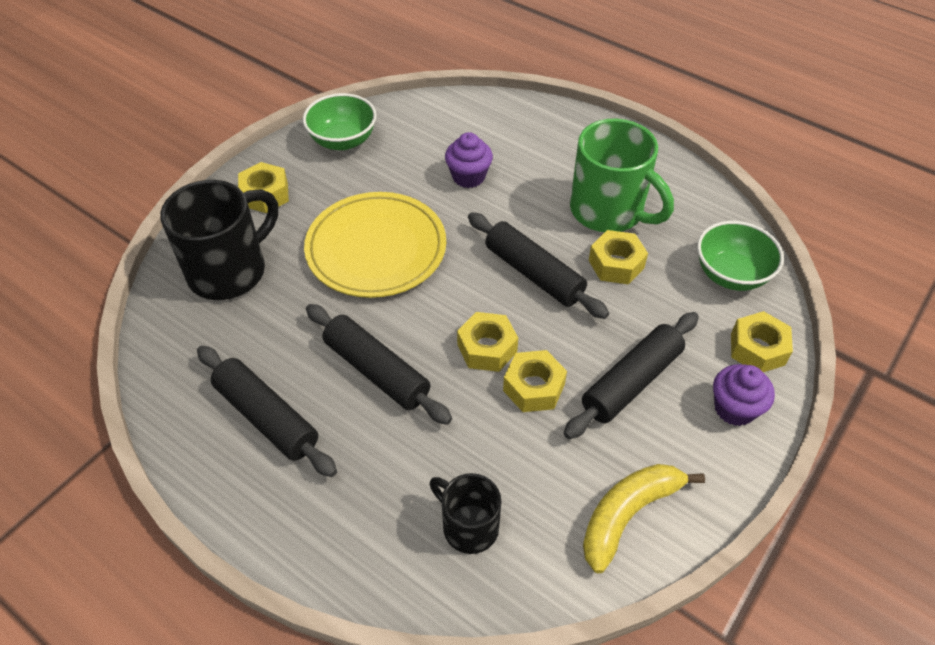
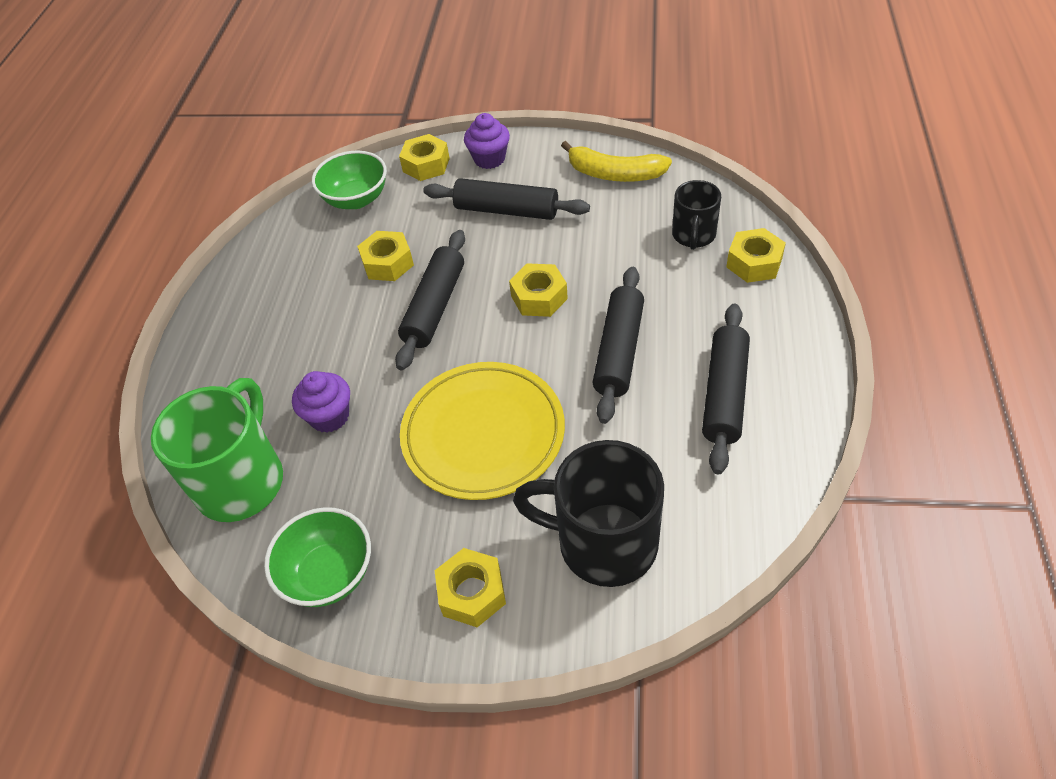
camera: 115 degrees left, 0 degrees up
(534, 387) = (554, 255): yellow nut -> yellow nut (754, 263)
(609, 211) = (321, 293): green mug -> green mug (242, 480)

